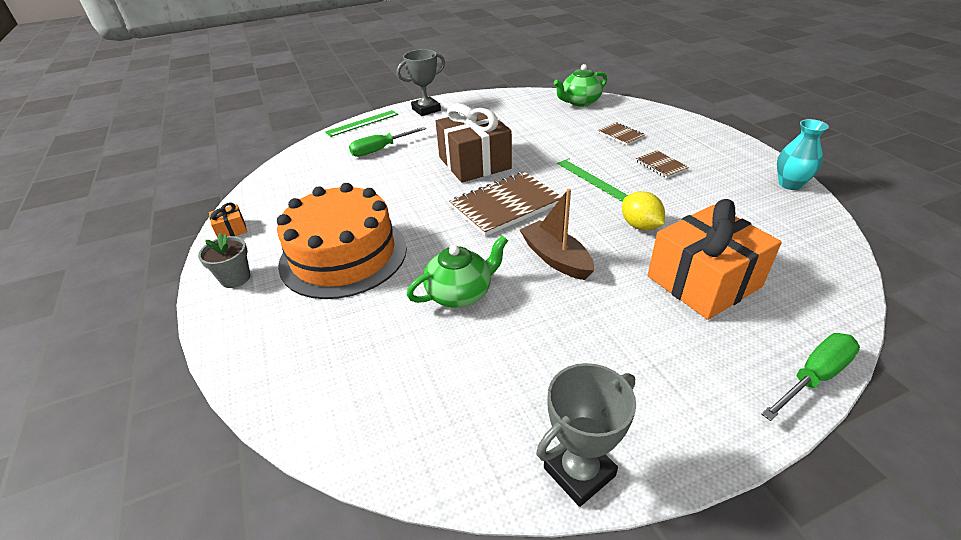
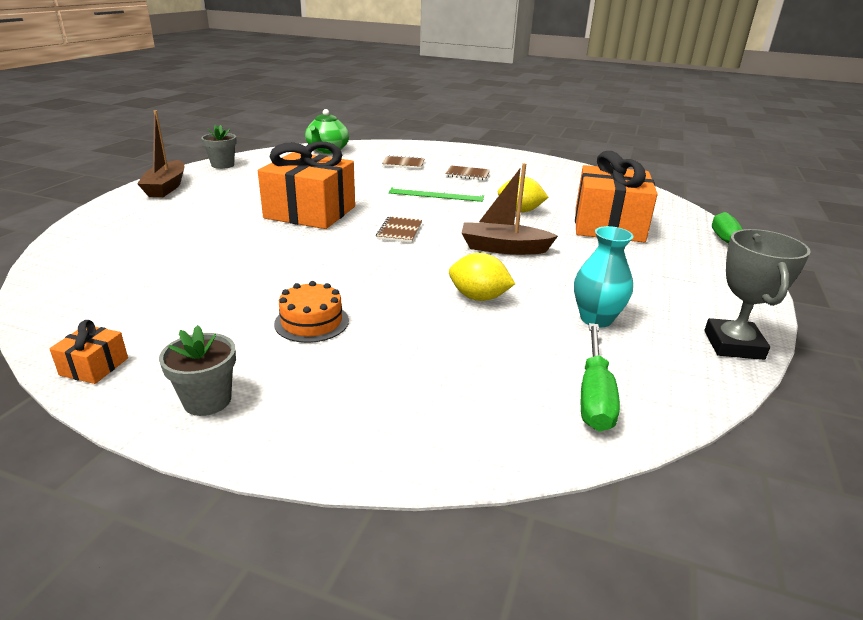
camera: 50 degrees left, 10 degrees down
(343, 255) = (311, 322): orange cake -> orange cake, size x0.43
(362, 123) = (95, 216): green ruler -> none
(380, 150) = (174, 231): green screwdriver -> green screwdriver (594, 395)
(426, 110) = (166, 187): grey trophy -> brown boat
(460, 293) = (478, 297): green teapot -> yellow lemon
(474, 163) = (310, 212): brown gift -> orange gift
(485, 98) = (223, 165): none -> grey flower pot
(506, 205) = (399, 231): brown notebook -> brown notebook, size x0.50
(790, 184) = (559, 164): turquoise vase -> turquoise vase (596, 319)

